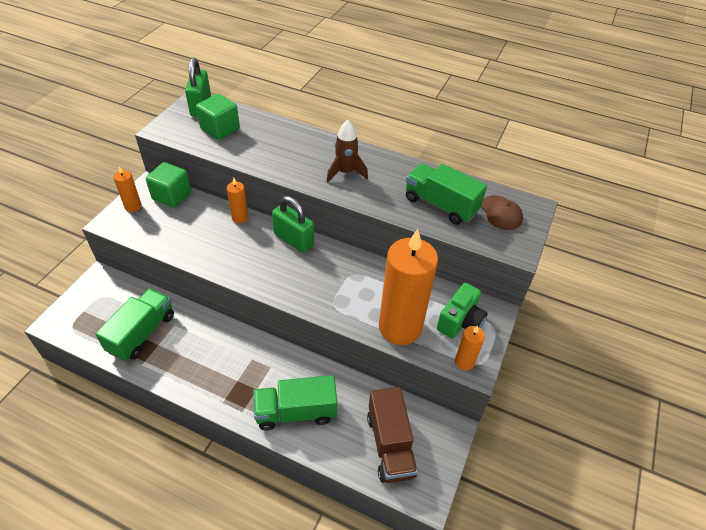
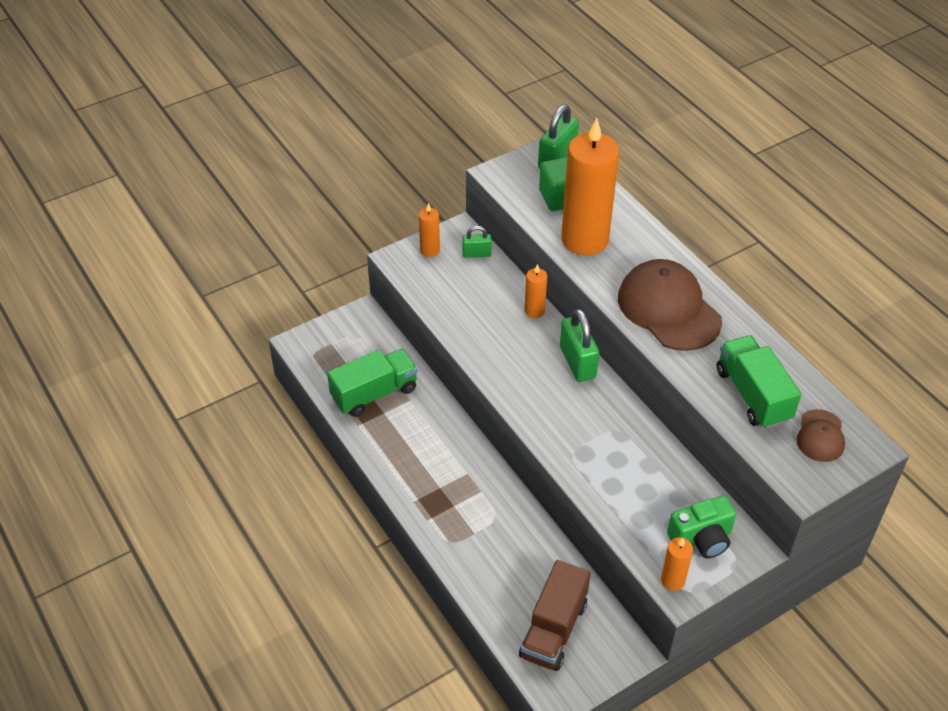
camera: 35 degrees right, 0 degrees up
(172, 196) = (476, 254): green cube -> green padlock
(296, 412) = (479, 548): green truck -> none
(345, 172) = (668, 309): brown rocket -> brown cap
(400, 327) = (628, 511): orange candle -> orange candle (584, 239)

